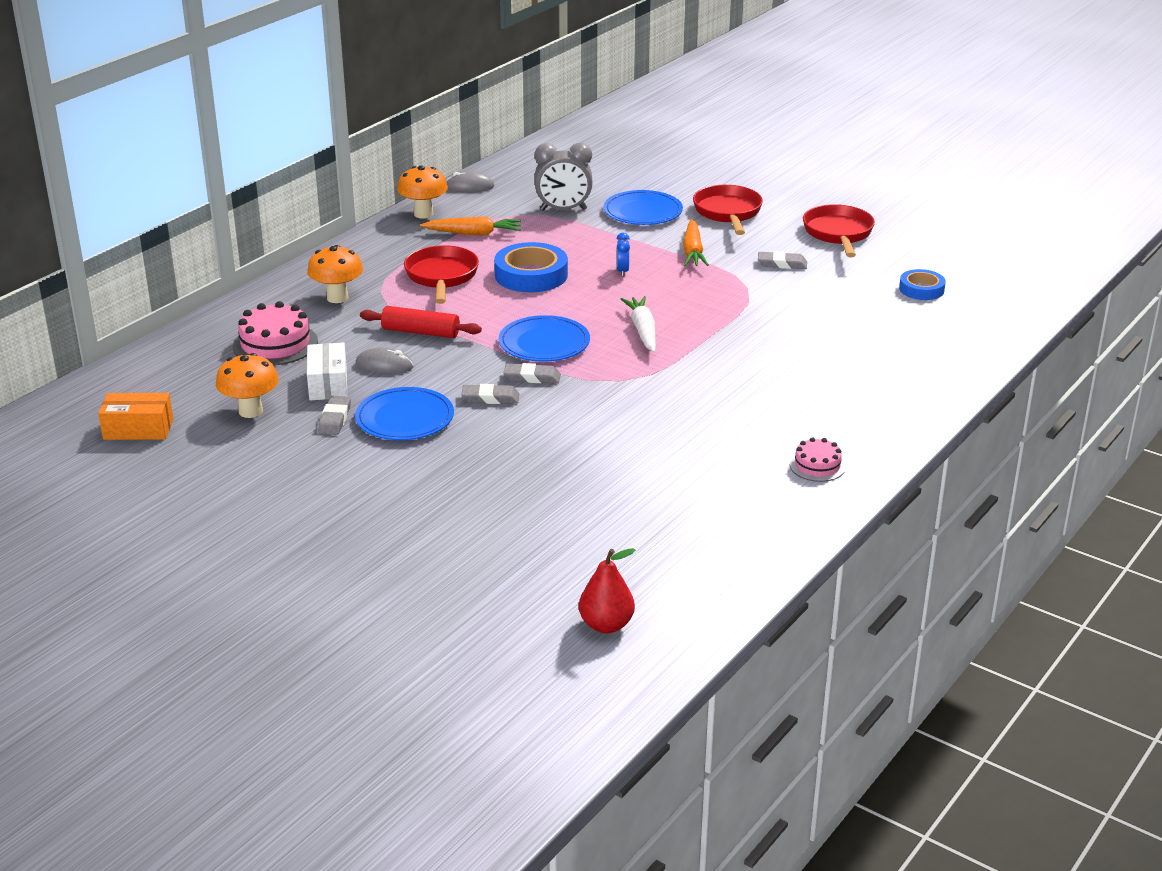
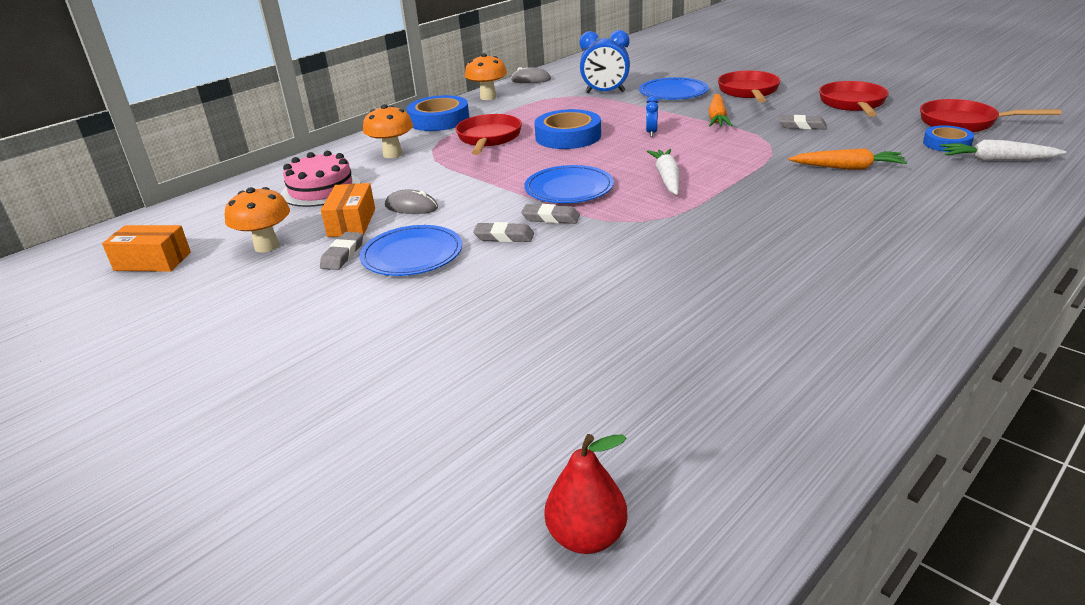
camera: 10 degrees right, 0 degrees up
(328, 384) = (352, 222): white box -> orange box
(374, 248) = (439, 120): none -> blue tape
(420, 332) = (455, 180): red rolling pin -> none
(473, 233) = (525, 109): orange carrot -> orange carrot (847, 168)
(563, 209) = (605, 92): grey clock -> blue clock
(817, 466) = (869, 313): pink cake -> none
(944, 262) = (963, 123): none -> red pan
(962, 310) = (996, 160): none -> white carrot

